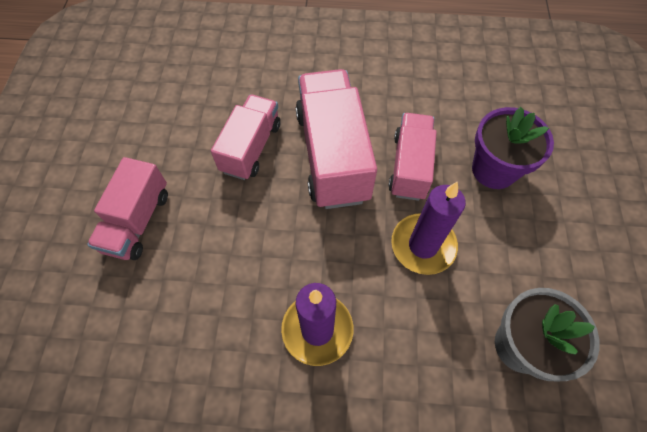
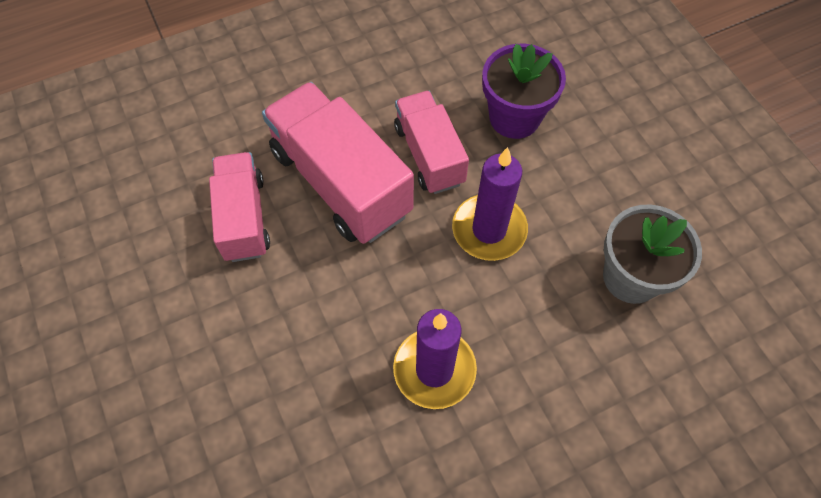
camera: 30 degrees left, 0 degrees up
(137, 221) = (163, 366): pink truck -> none

